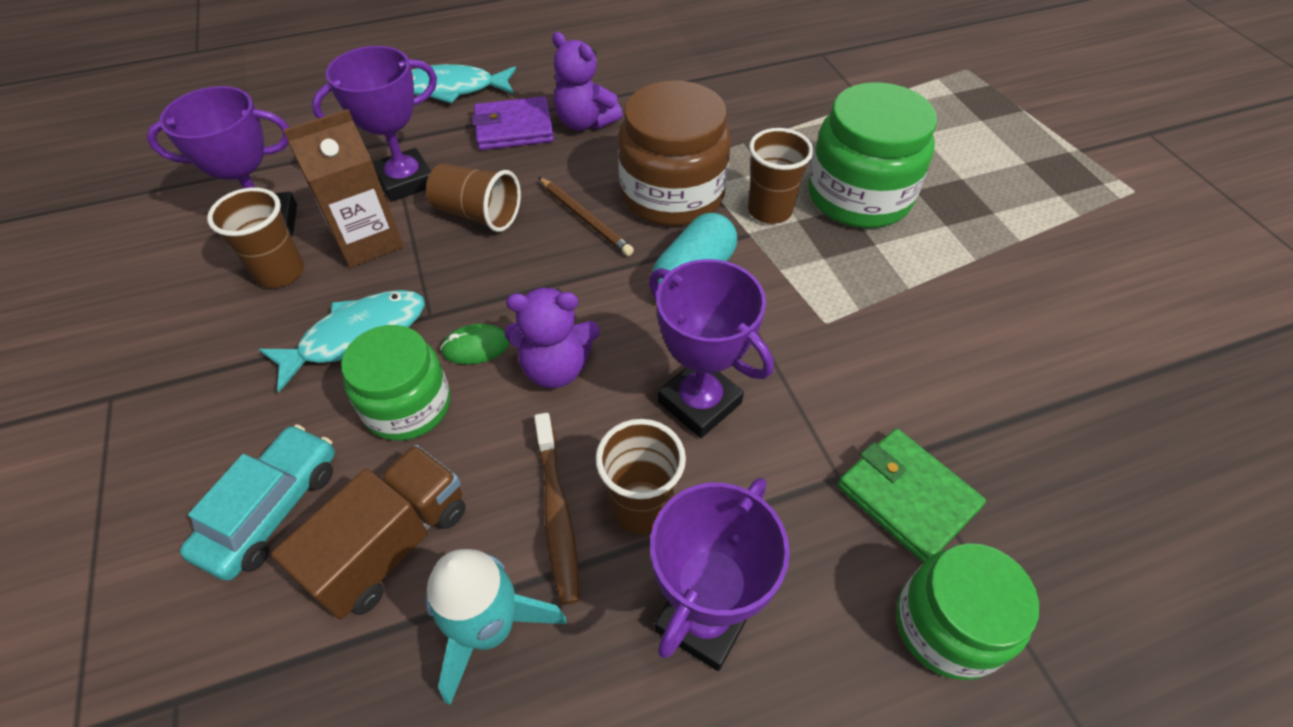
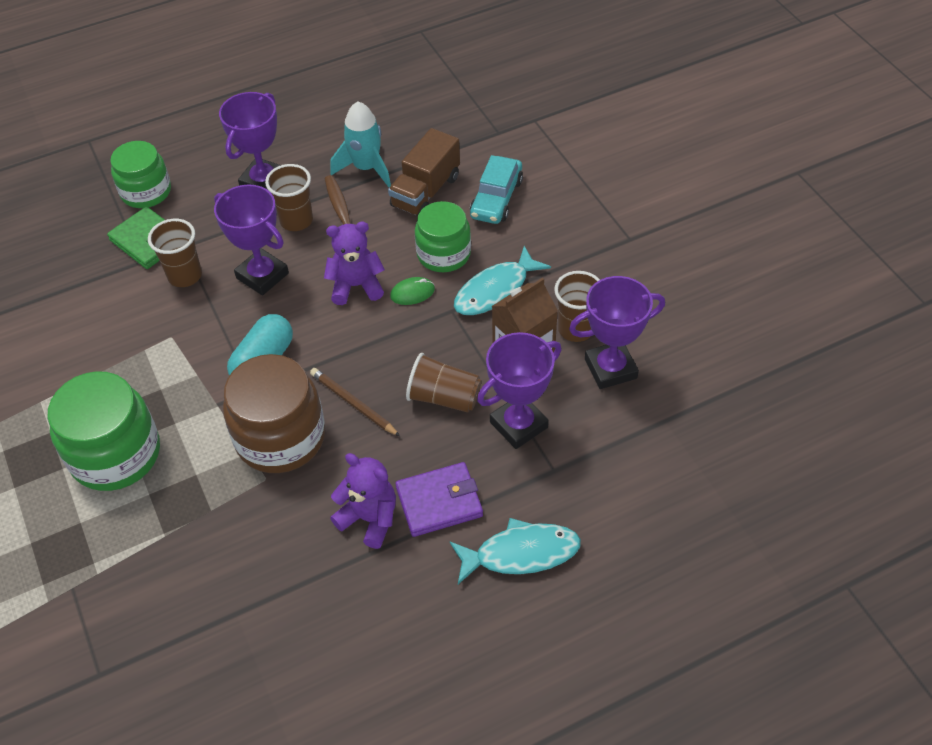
camera: 175 degrees right, 0 degrees up
(769, 210) = (196, 430): brown cup -> brown cup (185, 276)

